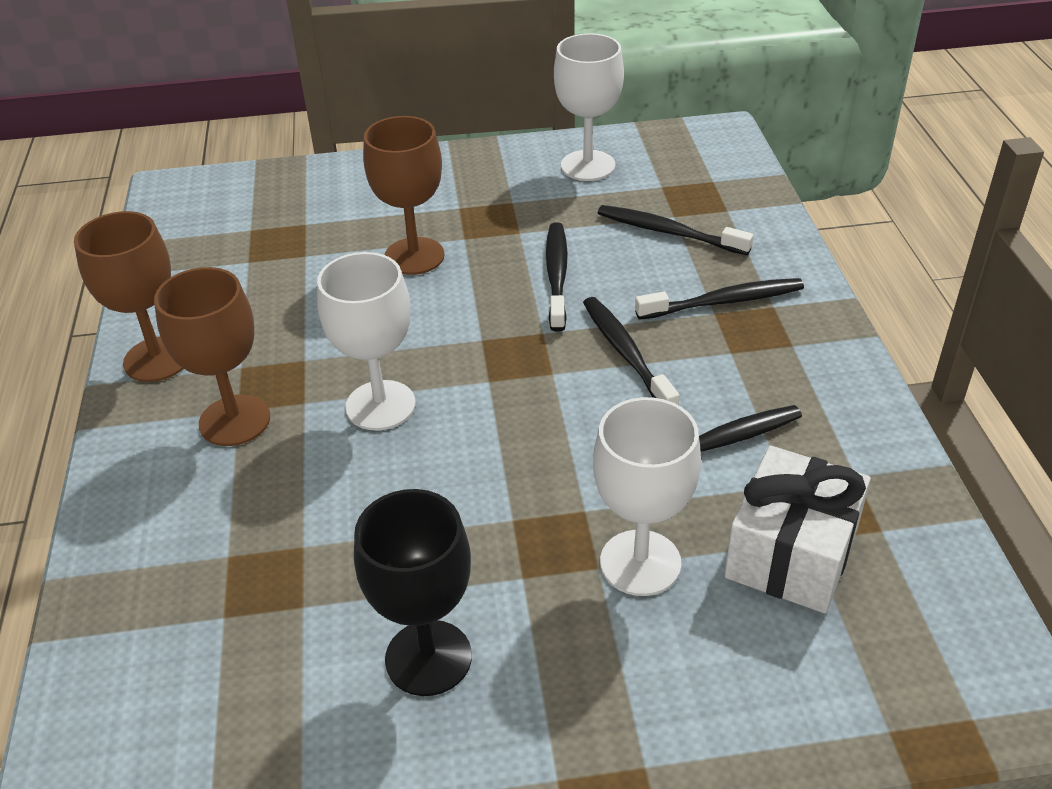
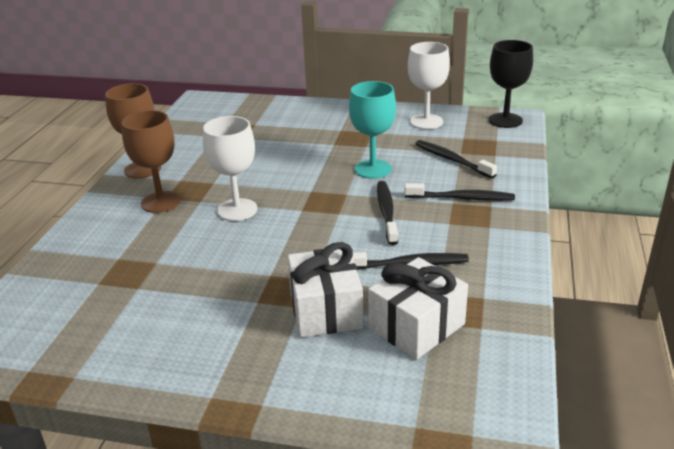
camera: 20 degrees right, 10 degrees down
(414, 256) = (301, 147): brown goblet -> none
(428, 658) = (183, 325): black goblet -> black goblet (505, 120)
(556, 275) = (373, 169): black toothbrush -> turquoise goblet
(640, 563) = (326, 310): white goblet -> white gift

